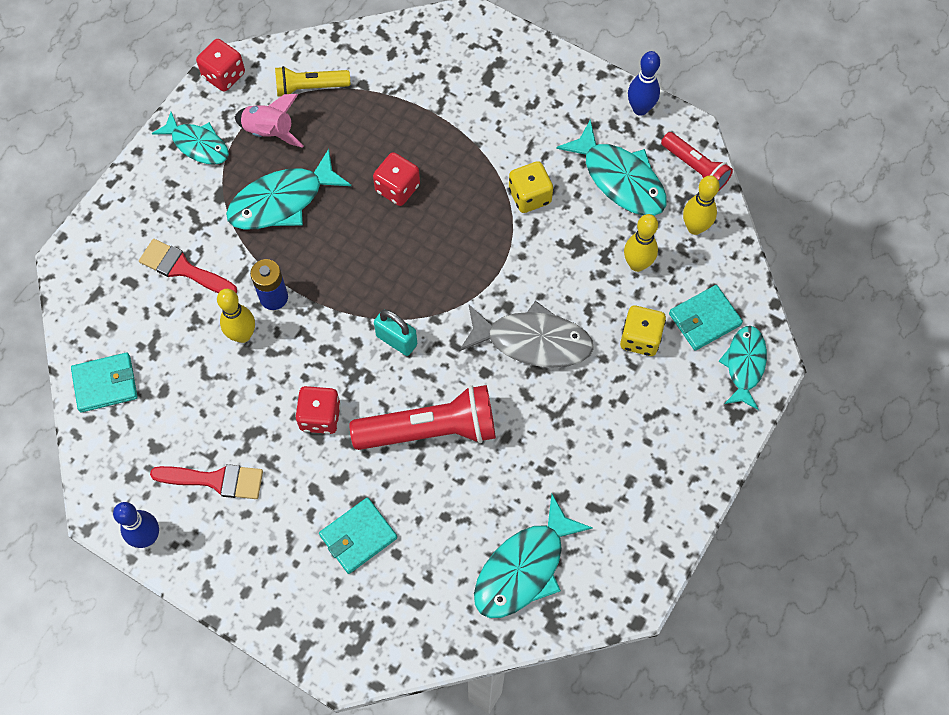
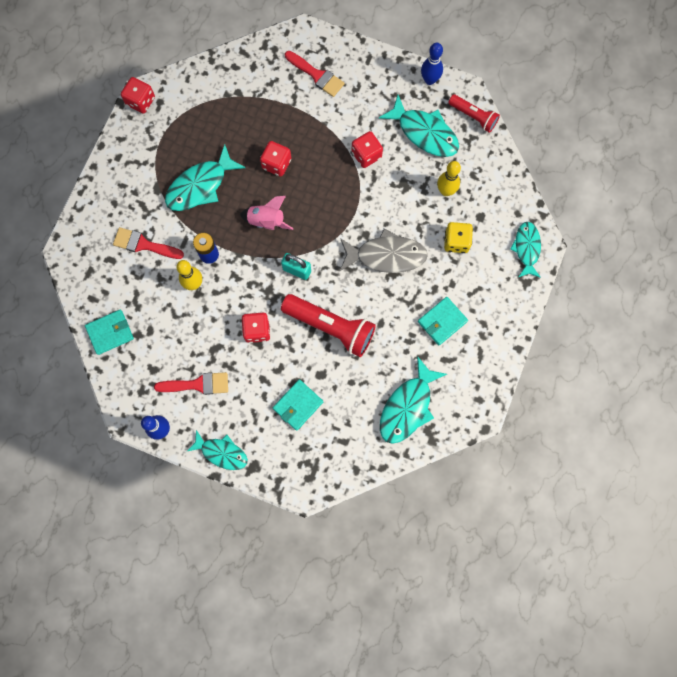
camera: 10 degrees left, 10 degrees up
(197, 144) = (134, 155): turquoise fish -> turquoise fish (221, 452)
(270, 132) = (181, 137): pink rocket -> pink rocket (266, 221)
(310, 87) = (202, 100): yellow flashlight -> none
(430, 430) = (330, 327): red flashlight -> red flashlight turned 45 degrees clockwise
(479, 79) = (317, 75): none -> red brush
(529, 196) = (366, 155): yellow dice -> red dice
(695, 227) = (480, 159): yellow bowling pin -> none
(704, 319) = (496, 222): turquoise wallet -> turquoise wallet (442, 321)

